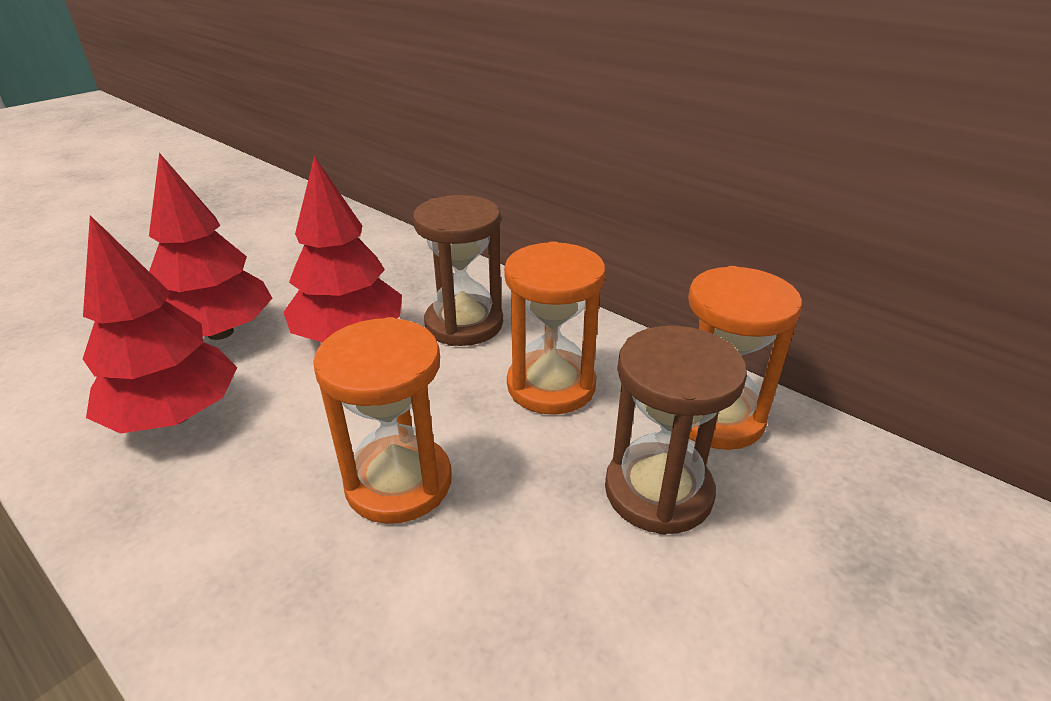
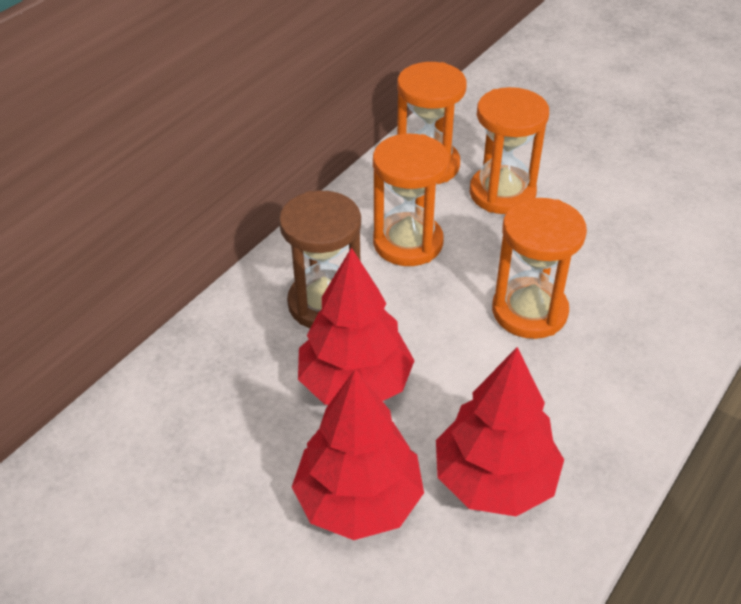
camera: 95 degrees left, 10 degrees up
(658, 491) = (502, 193): brown hourglass -> orange hourglass

